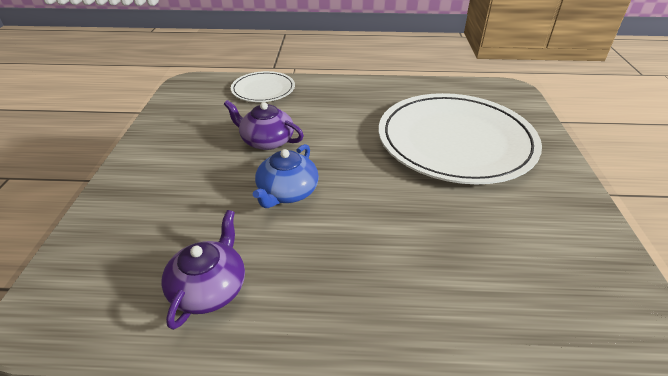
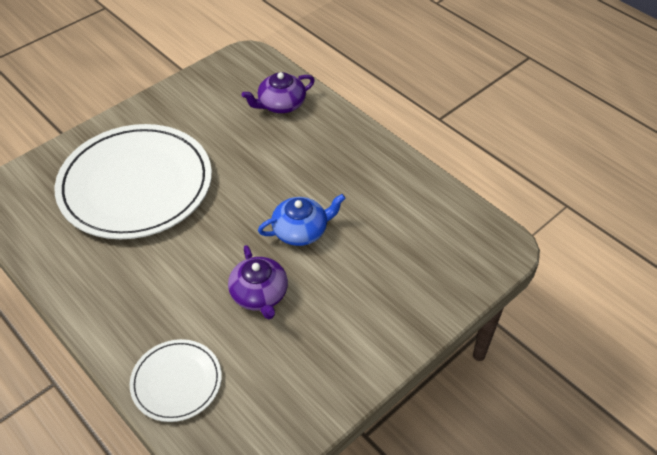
camera: 135 degrees left, 10 degrees up
(209, 288) = (404, 200): purple teapot -> purple teapot (281, 104)

